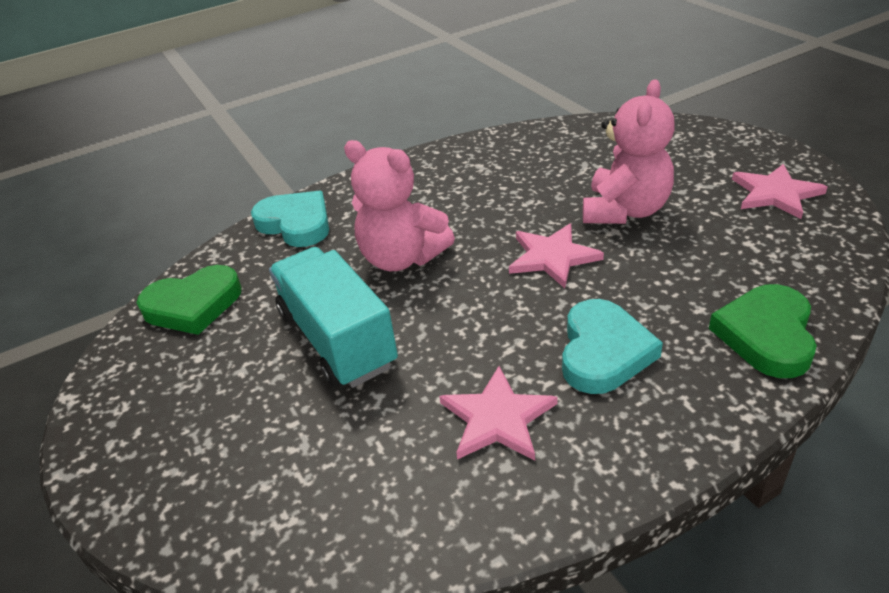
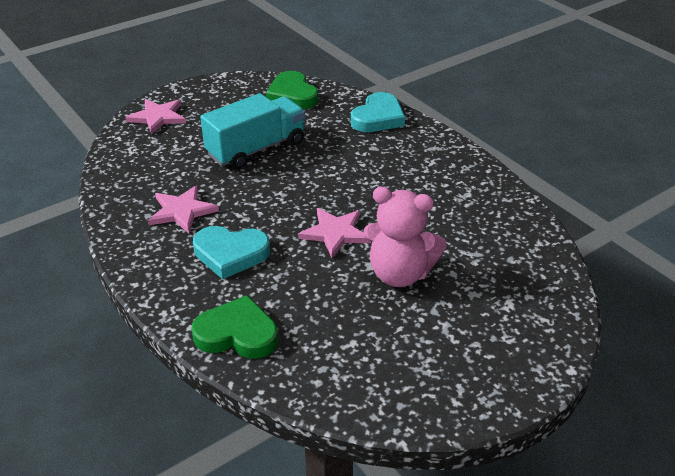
camera: 80 degrees right, 0 degrees up
(402, 258) = (336, 165): pink teddy bear -> none
(775, 194) = (433, 374): pink star -> pink star (158, 117)

